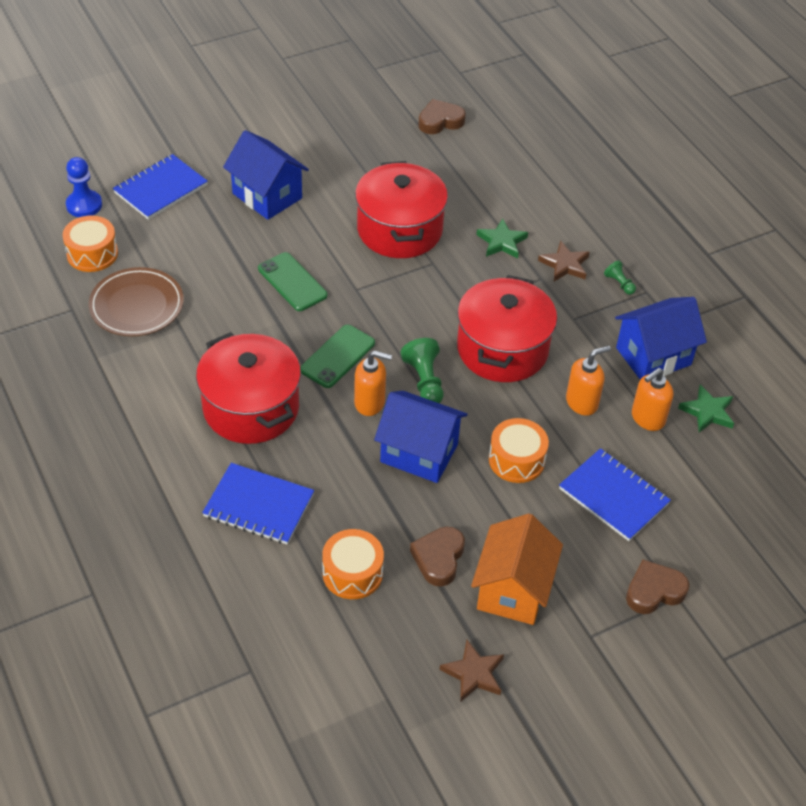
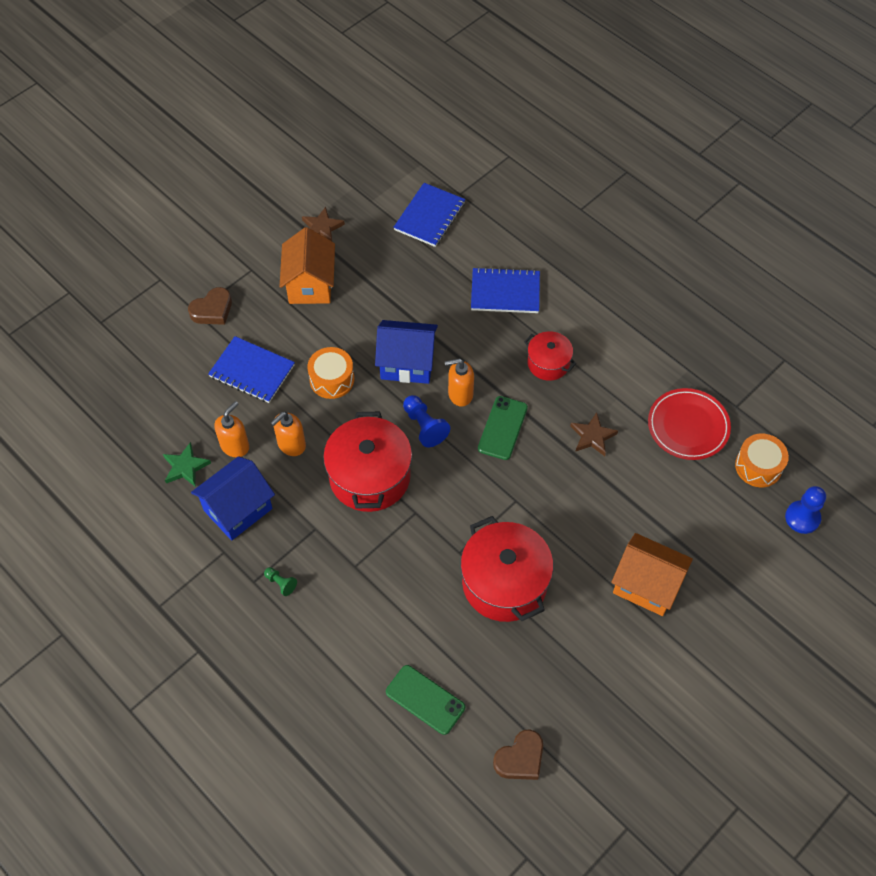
camera: 165 degrees right, 10 degrees up
(137, 305) = (688, 426): brown plate -> red plate
(160, 189) = (748, 560): blue notebook -> blue notebook (429, 216)
(251, 408) = (548, 363): red pot -> red pot, size x0.55
(267, 196) = (646, 585): blue house -> orange house
(292, 282) = (574, 490): green phone -> green phone (425, 699)
(352, 573) = (421, 266): orange drum -> none
(424, 381) = (424, 426): green pawn -> blue pawn
(438, 558) = (367, 291): brown heart -> none
(501, 242) = (403, 599): green star -> none
(564, 265) = (337, 590): brown star -> brown star (592, 436)

